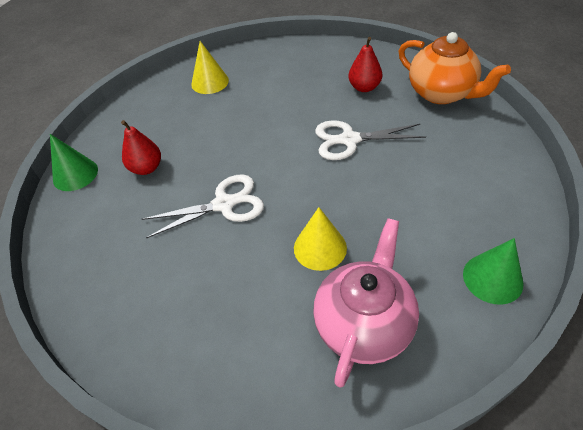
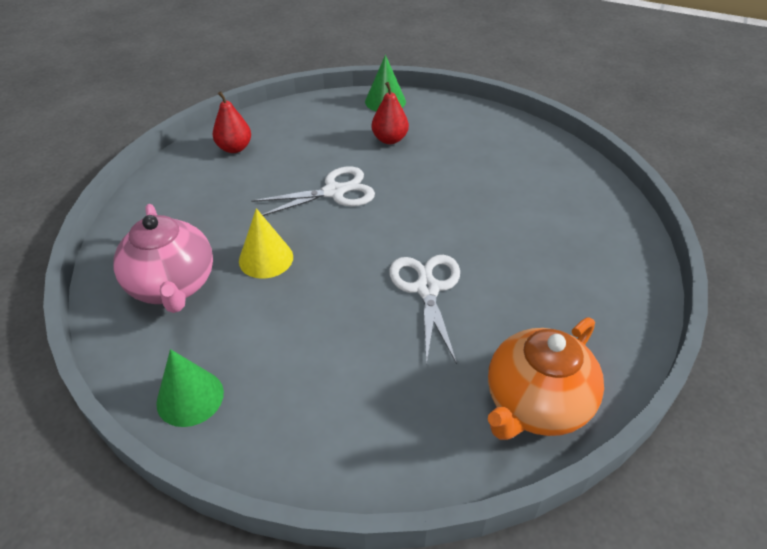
camera: 85 degrees right, 5 degrees down
(210, 82) = (535, 167): yellow cone -> none
(224, 204) = (334, 192): white scissors -> white scissors turned 90 degrees counterclockwise
(364, 87) = (540, 310): red pear -> red pear (234, 148)
(364, 323) = (173, 286): pink teapot -> pink teapot turned 45 degrees clockwise

